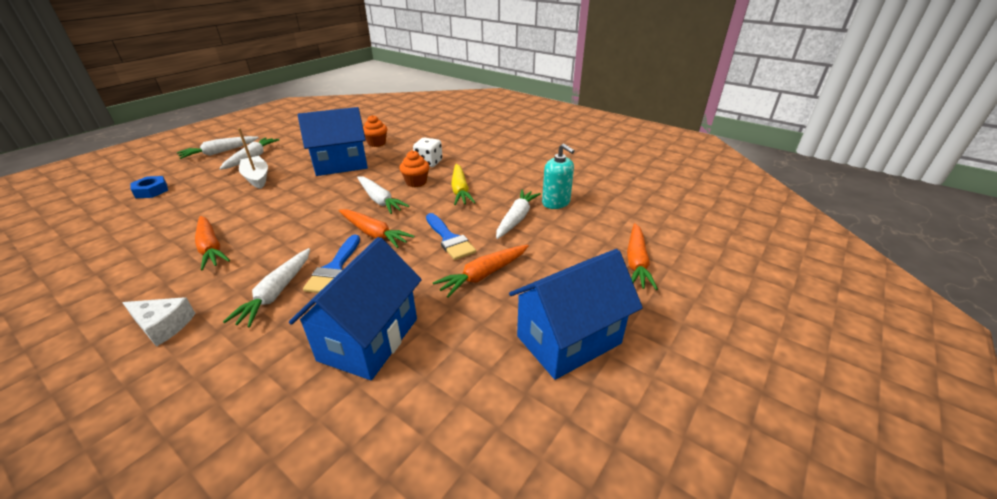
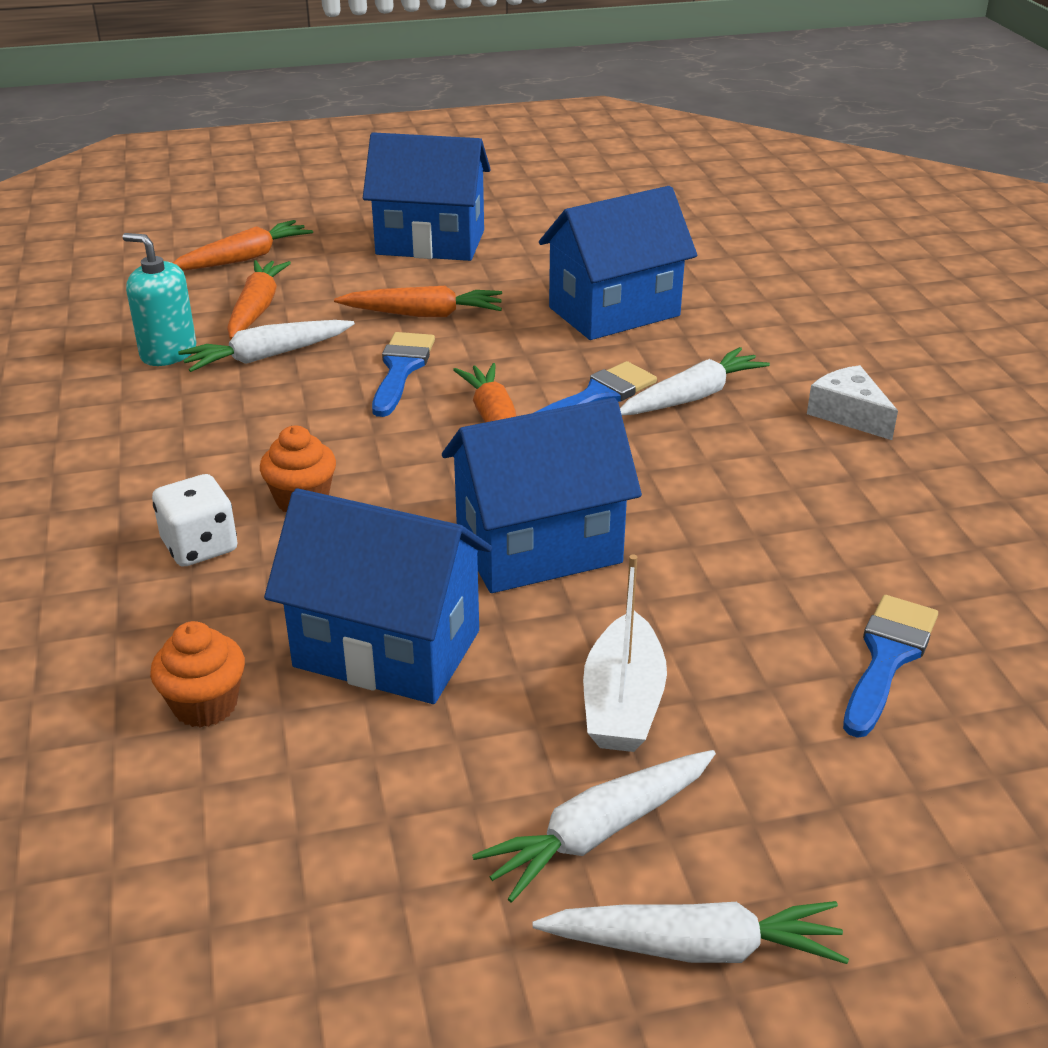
camera: 140 degrees left, 0 degrees up
(151, 191) = (918, 788): blue nut -> none
(157, 217) = (887, 657): none -> blue brush
(211, 248) = (774, 514): orange carrot -> orange carrot (257, 309)
(313, 200) = (538, 548): none -> blue house
(380, 200) = (418, 487): white carrot -> none
(460, 190) = (258, 442): yellow carrot -> none
(556, 202) = (168, 353): turquoise soap dispenser -> turquoise soap dispenser turned 60 degrees counterclockwise

